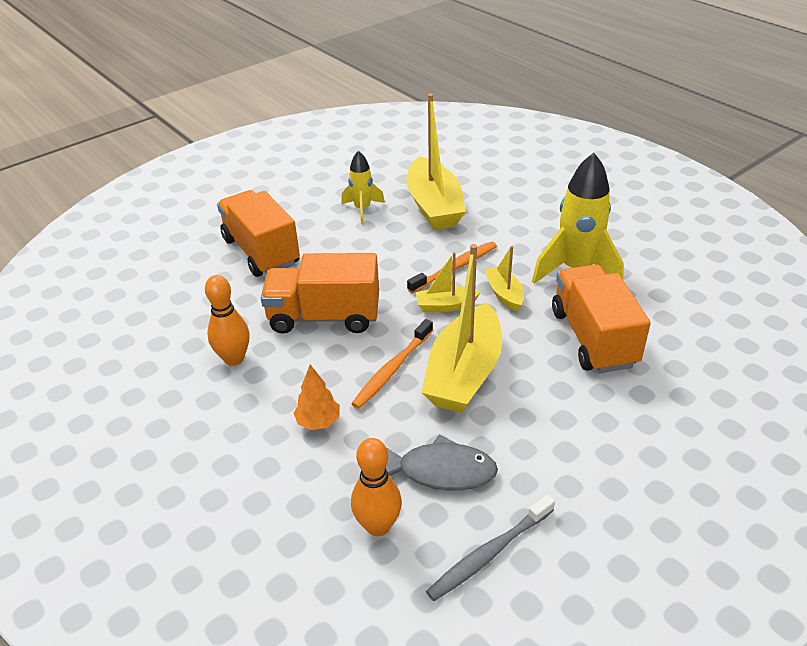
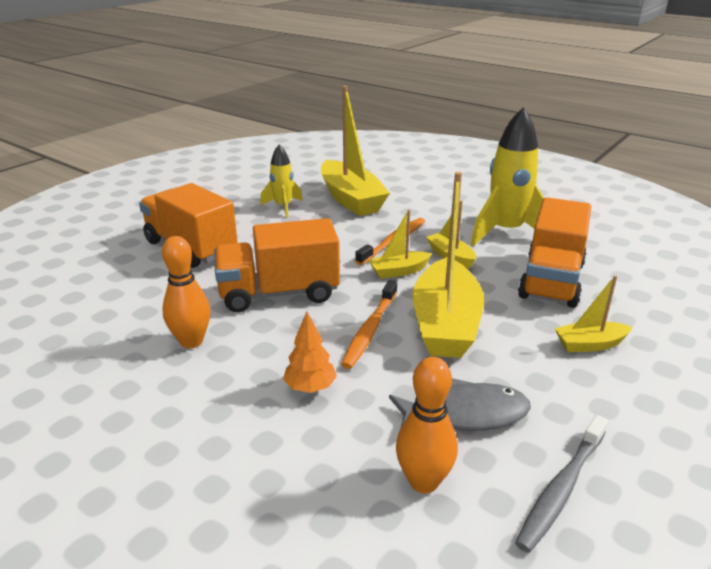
camera: 15 degrees left, 10 degrees down
(591, 417) = (590, 344): none -> yellow boat
(593, 338) = (551, 281): orange truck -> orange truck turned 135 degrees counterclockwise

